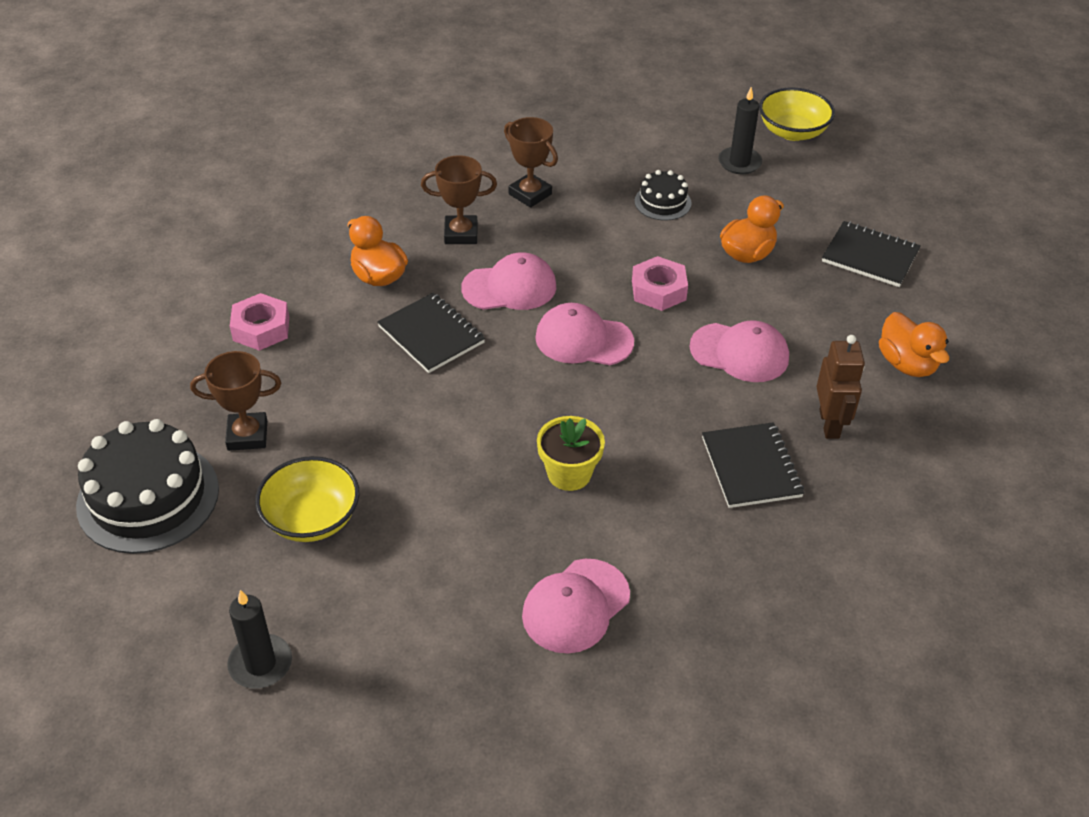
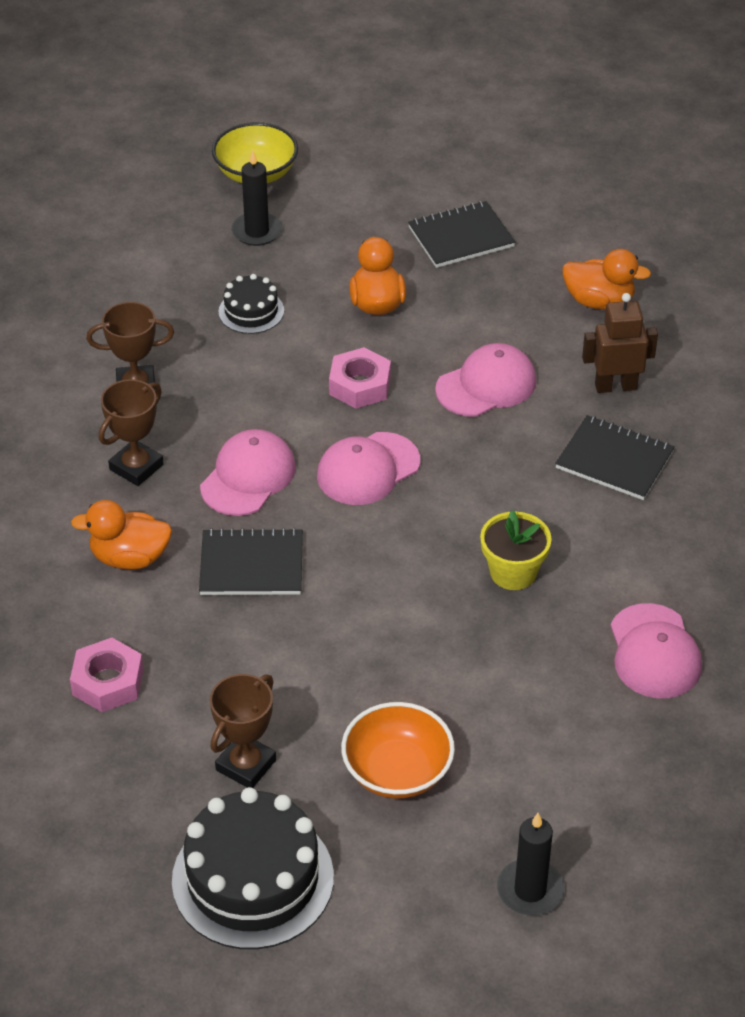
camera: 50 degrees left, 0 degrees up
(311, 518) = (397, 771): yellow bowl -> orange bowl
(829, 424) = (615, 386): brown robot -> brown robot turned 45 degrees counterclockwise

